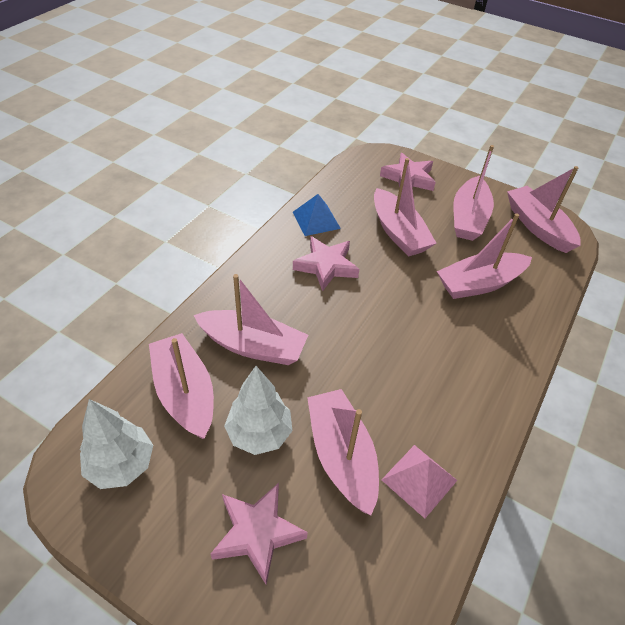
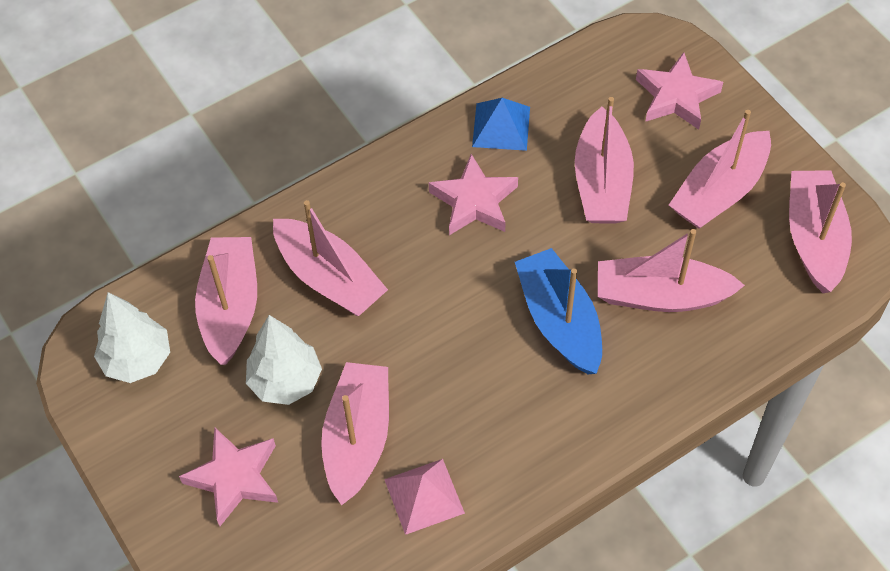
camera: 30 degrees right, 10 degrees up
(429, 319) = (559, 321): none -> blue boat

